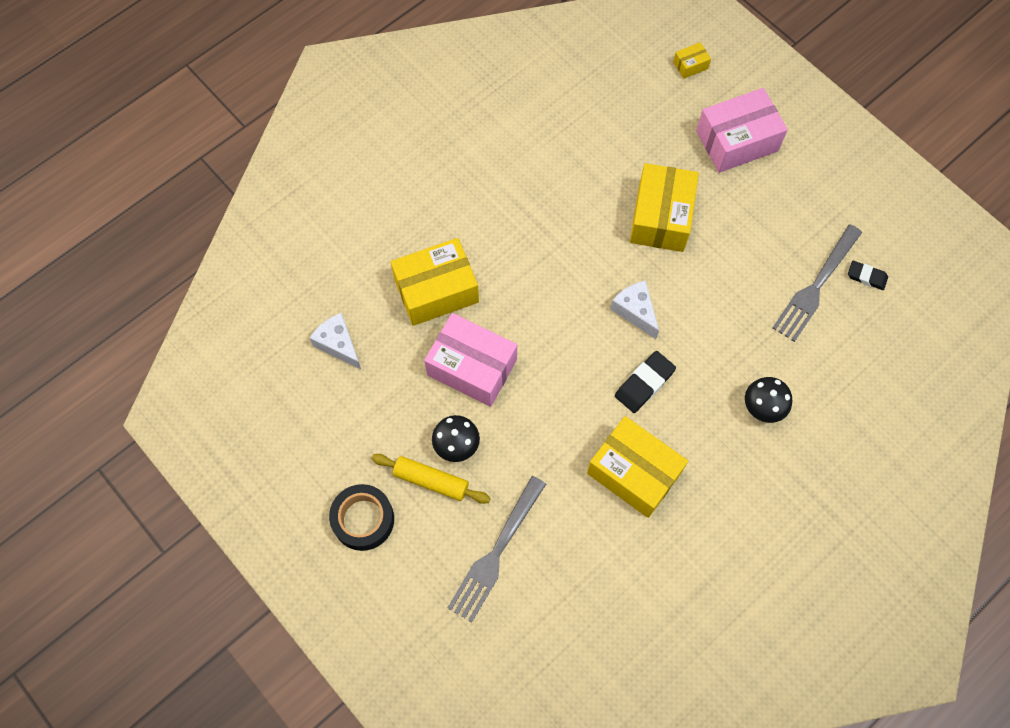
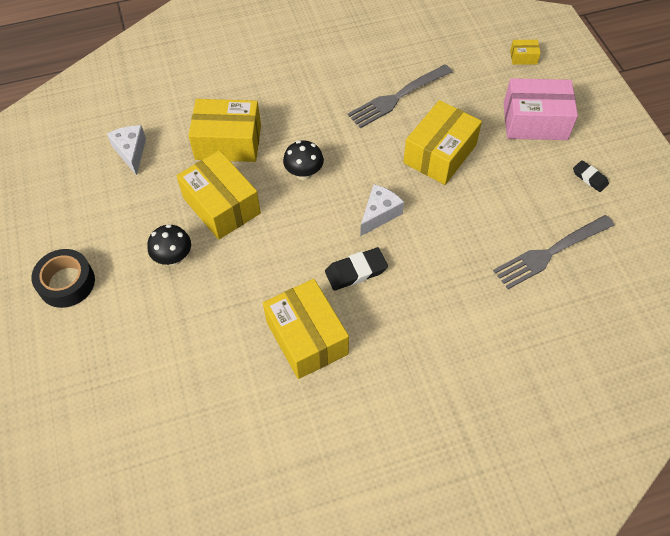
camera: 25 degrees right, 10 degrees down
(431, 481) = (137, 276): yellow rolling pin -> none
(472, 367) = (221, 205): pink box -> yellow box
(496, 552) = (154, 352): grey fork -> grey fork (397, 97)
(635, 311) = (379, 214): white cheese -> white cheese turned 45 degrees clockwise
(762, 408) = (450, 331): black mushroom -> black mushroom (304, 173)
(866, 277) = (602, 262): black eraser -> black eraser (589, 178)

